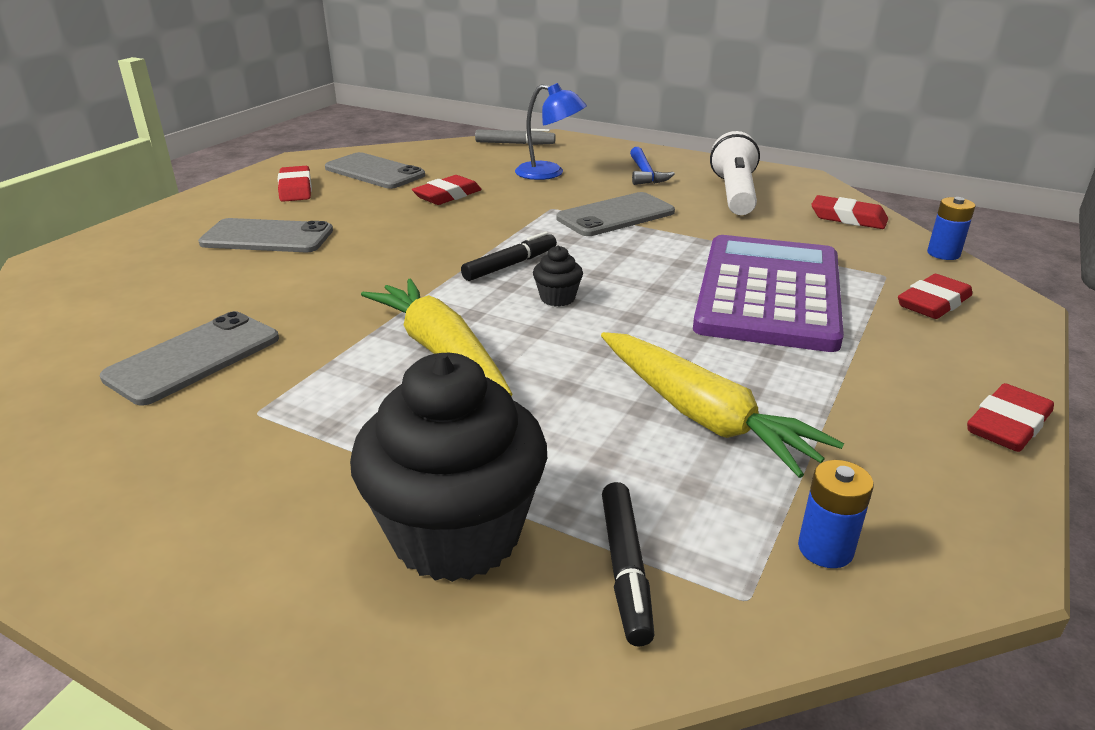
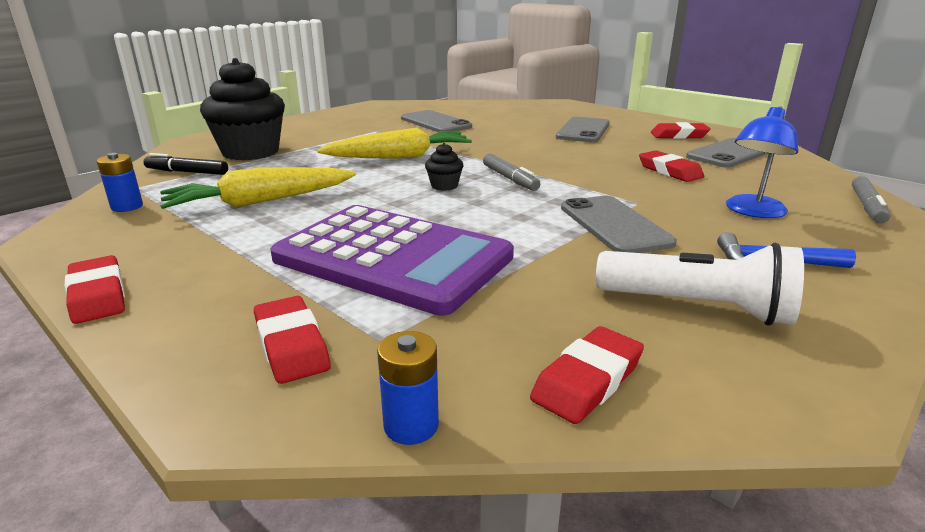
camera: 105 degrees right, 5 degrees down
(510, 265) = (510, 179): black marker -> grey marker

